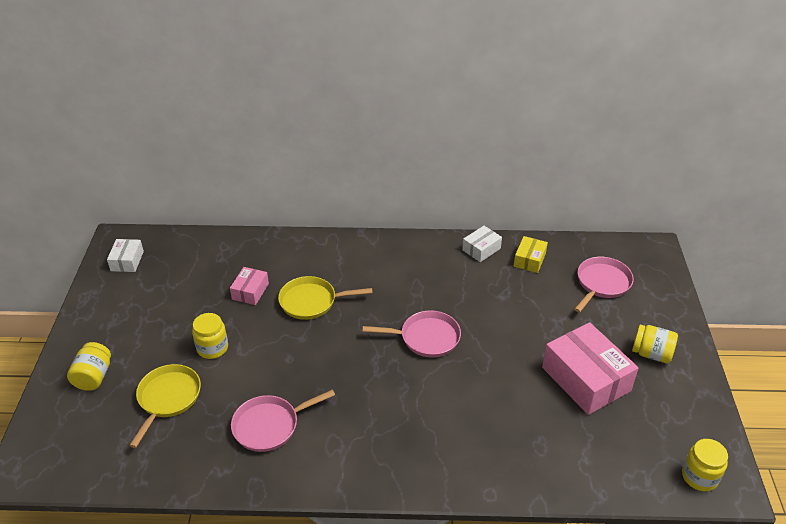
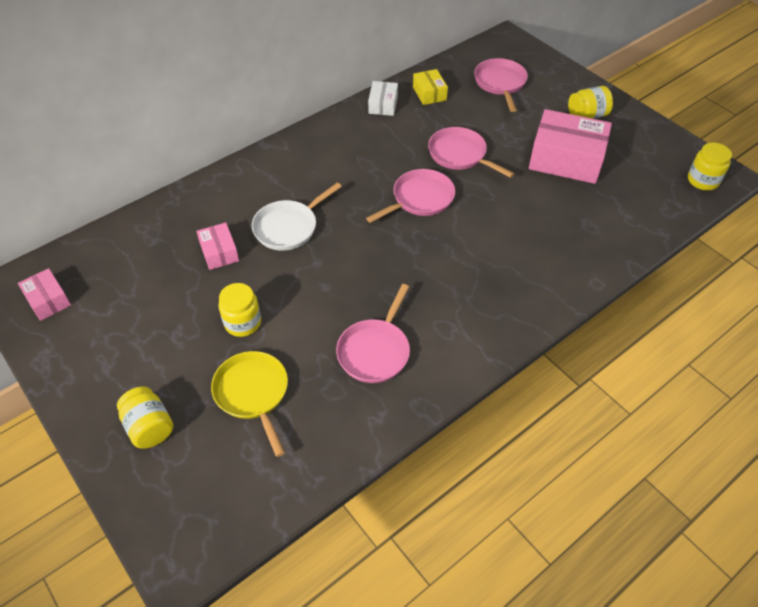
camera: 40 degrees left, 10 degrees up
(127, 261) = (48, 300): white box -> pink box
(311, 301) = (288, 227): yellow pan -> white pan
(497, 322) = (460, 155): none -> pink pan

